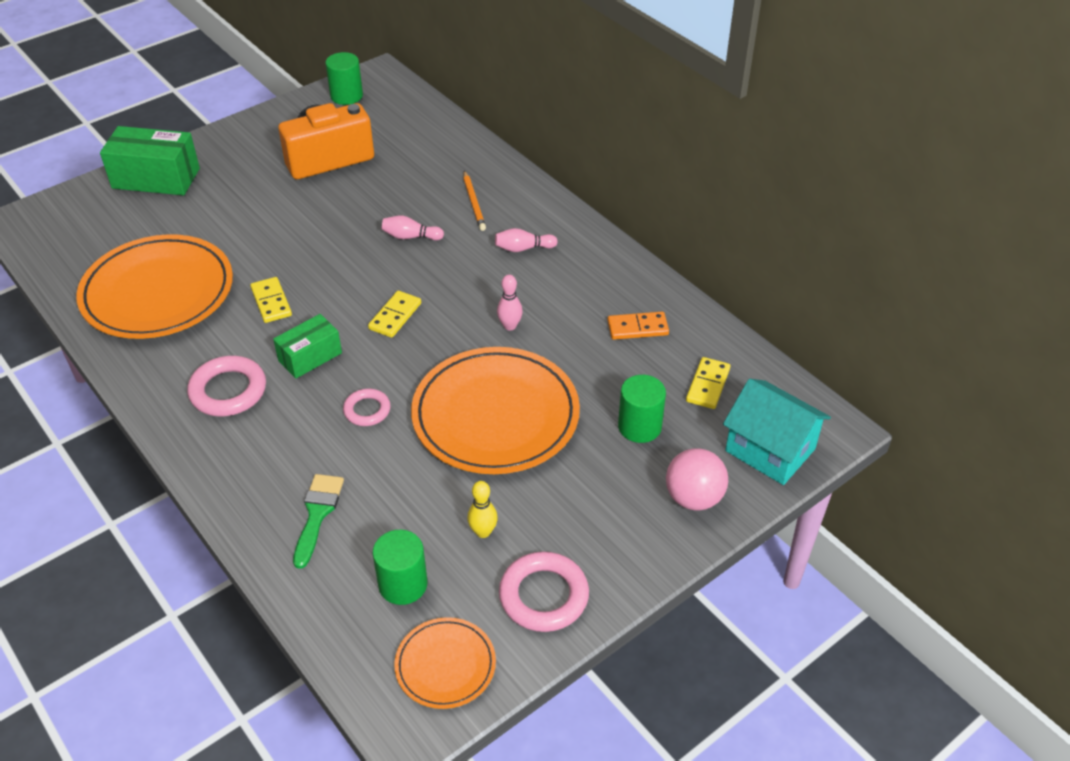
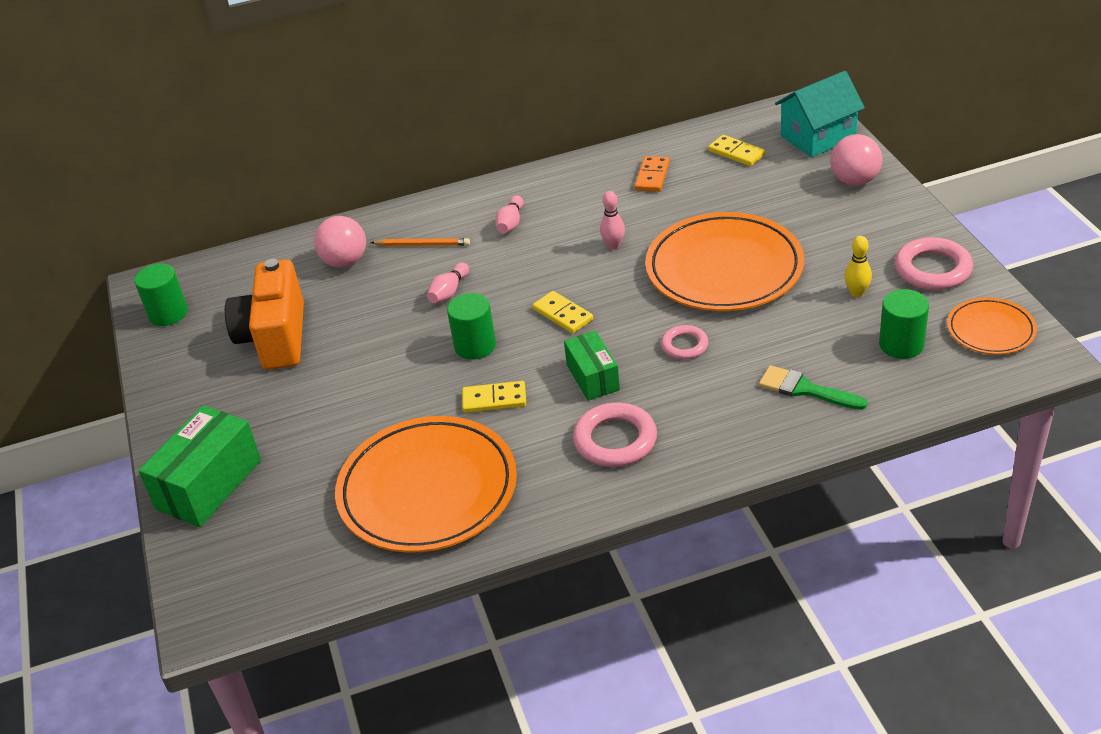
camera: 65 degrees left, 5 degrees down
(436, 165) = (345, 262): none -> pink ball
(639, 426) = (769, 194): green cylinder -> green cylinder (475, 346)

